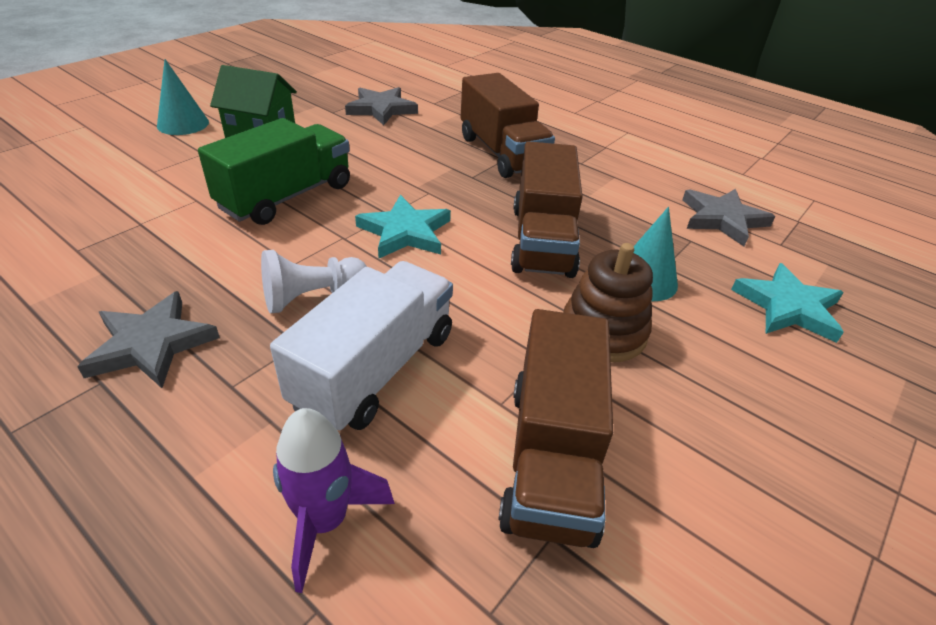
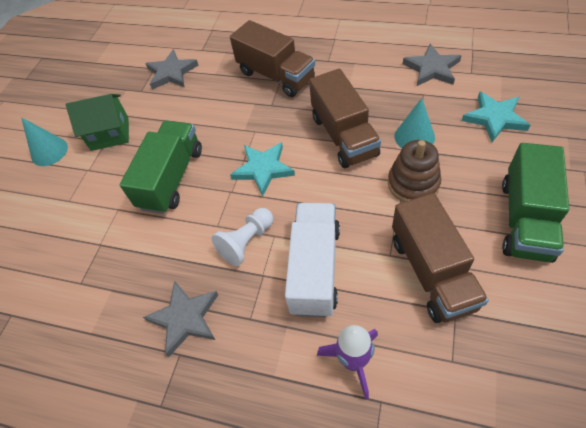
camera: 15 degrees left, 15 degrees up
(765, 457) = (525, 219): none -> green truck

